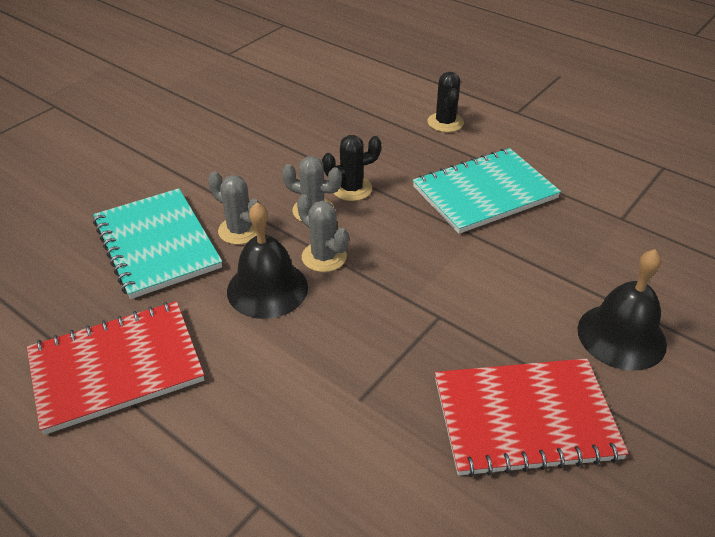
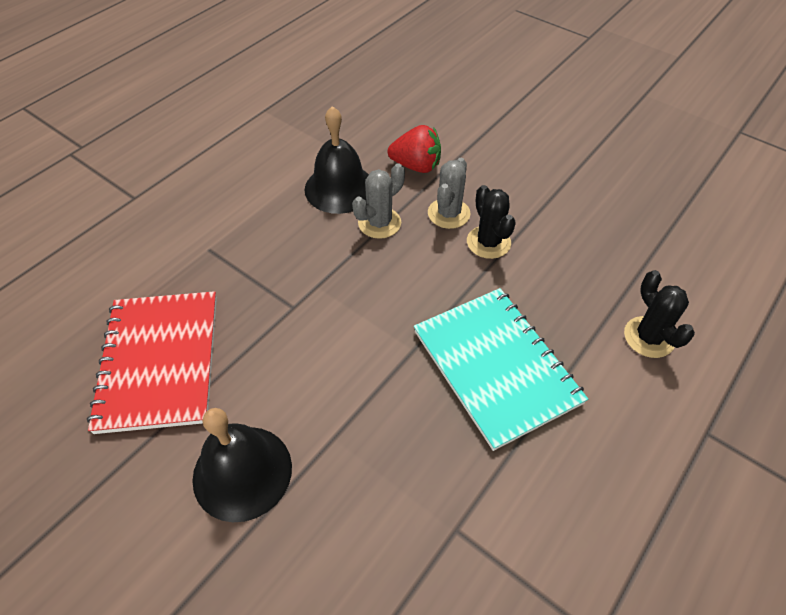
camera: 90 degrees right, 10 degrees up
(116, 368) = (266, 119): red notebook -> none
(157, 244) = (397, 121): turquoise notebook -> none
(240, 230) = (416, 166): grey cactus -> red strawberry
(445, 122) = (649, 337): black cactus -> black cactus turned 75 degrees clockwise

